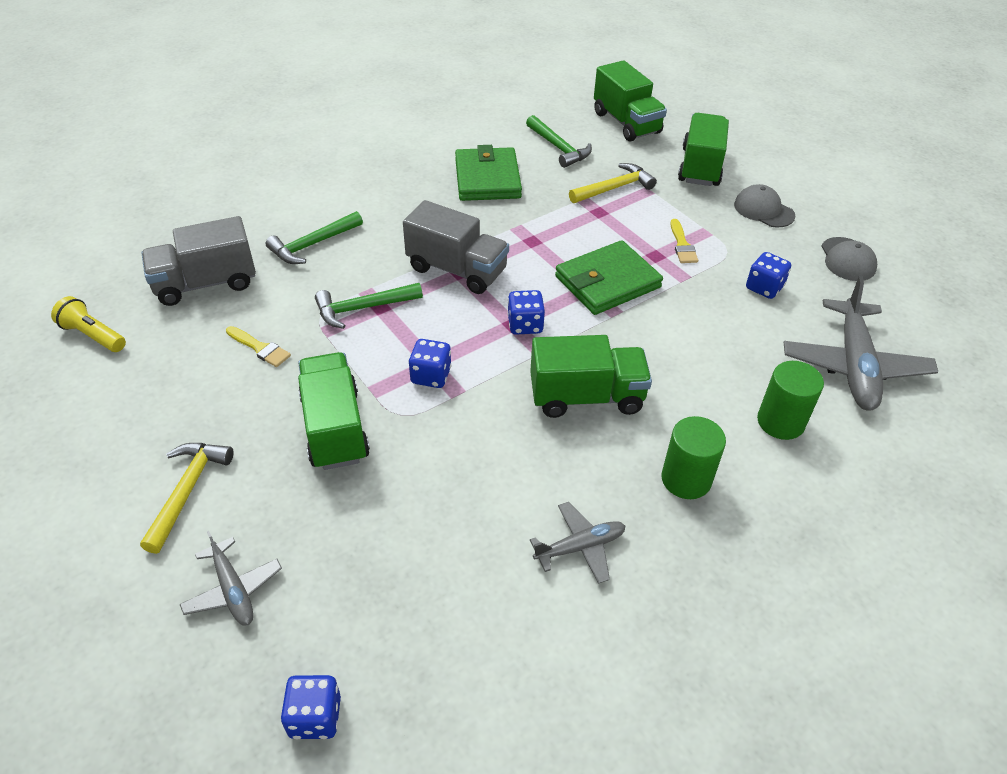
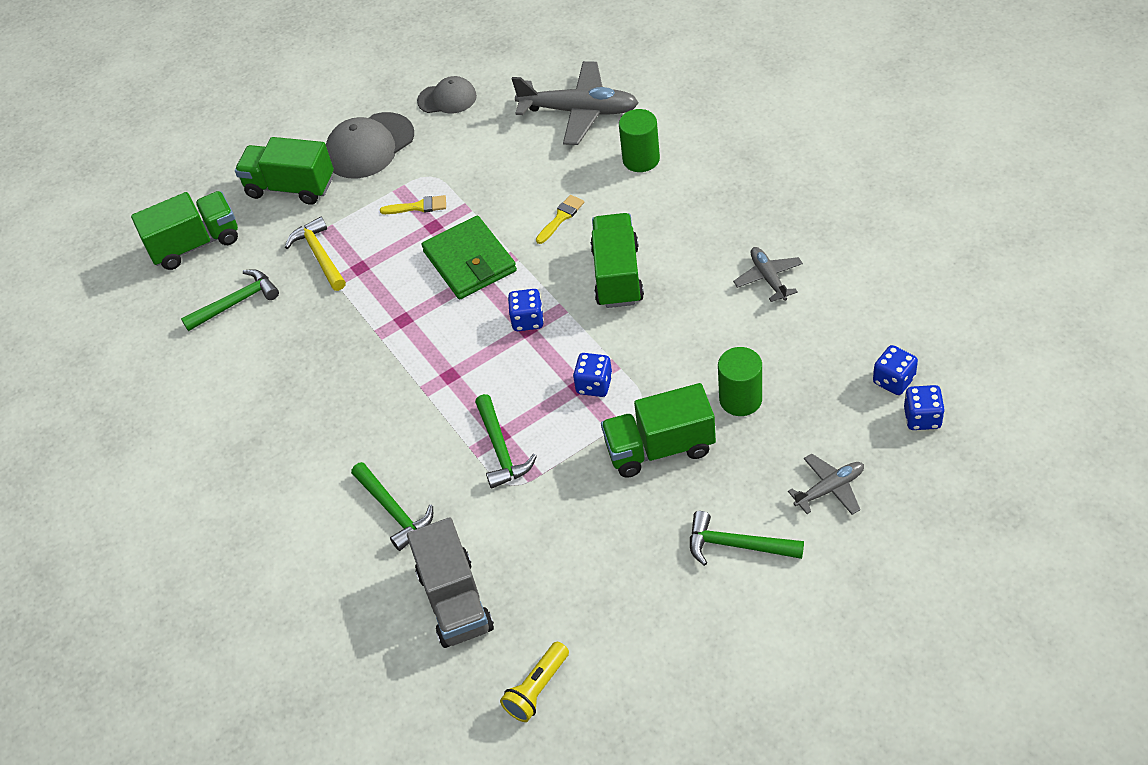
camera: 80 degrees left, 5 degrees up
(187, 490) = (736, 545): yellow hammer -> green hammer
(260, 348) = (557, 527): yellow brush -> yellow brush (561, 218)
(457, 270) = (445, 378): grey truck -> none
(487, 179) = (288, 363): green wallet -> none
(686, 479) = (701, 217): green cylinder -> green cylinder (740, 399)
(763, 210) = (369, 146): grey cap -> grey cap, size x1.58
(764, 288) = (483, 155): blue dice -> blue dice (893, 380)

